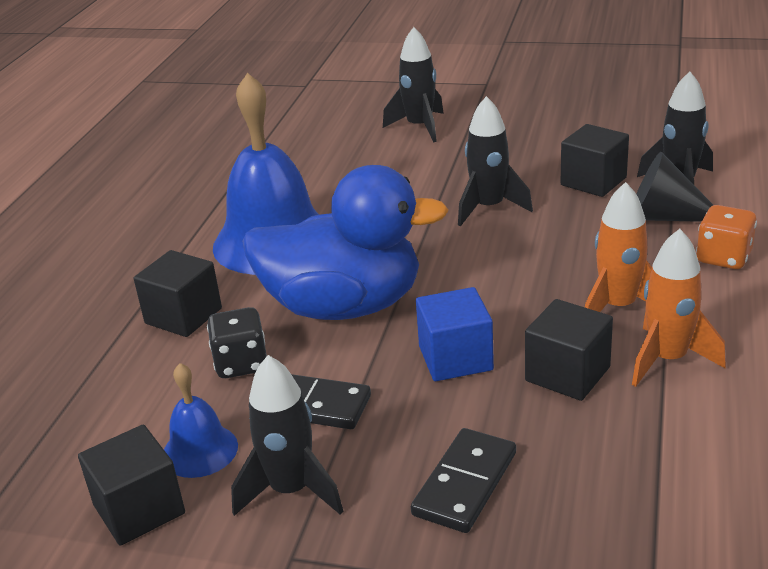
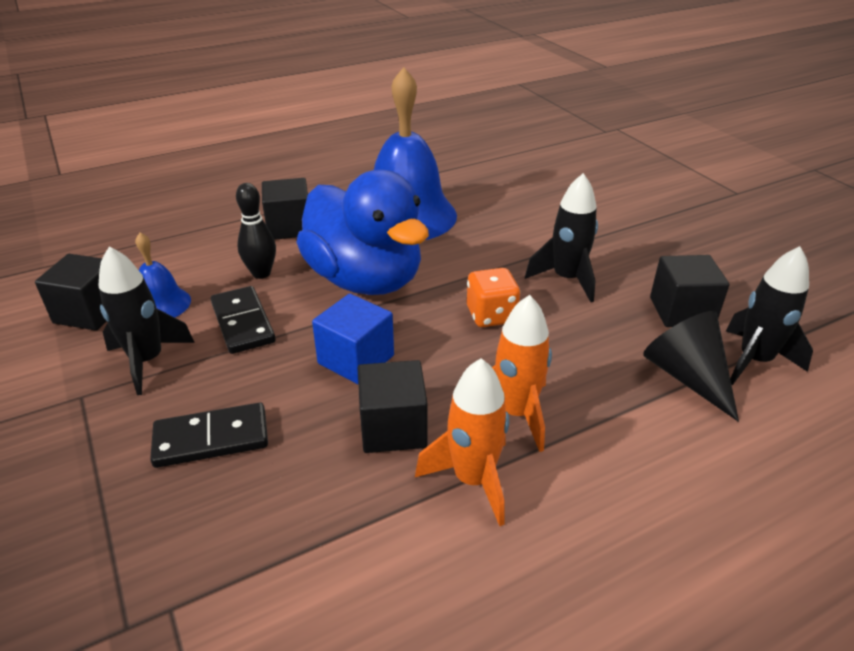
camera: 45 degrees right, 5 degrees up
(241, 364) = (261, 273): black dice -> black bowling pin
(419, 127) = (627, 197): black rocket -> none
(723, 258) = (673, 445): orange dice -> orange dice (491, 315)

